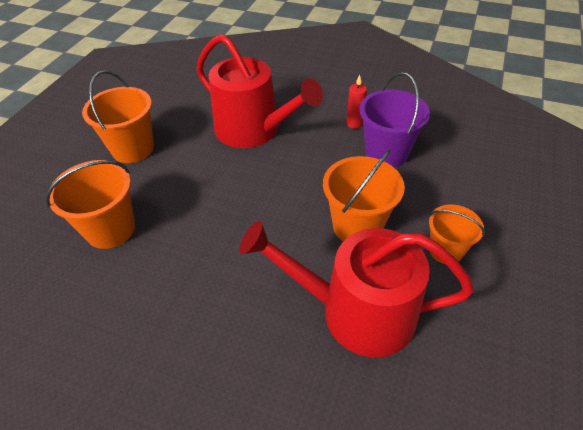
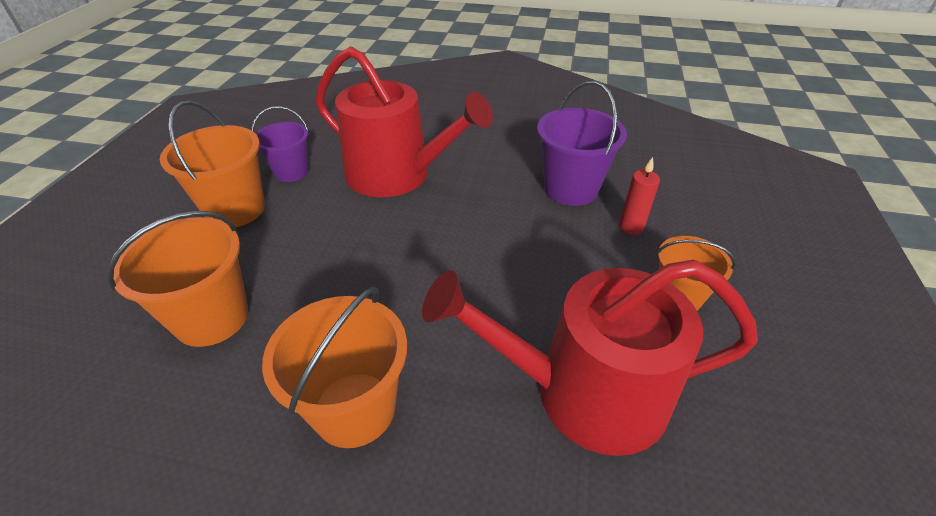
camera: 10 degrees left, 5 degrees down
(175, 121) = (291, 172): none -> purple bucket
(354, 123) = (523, 158): red candle -> red candle (631, 227)
(357, 226) = (557, 279): orange bucket -> orange bucket (354, 409)

